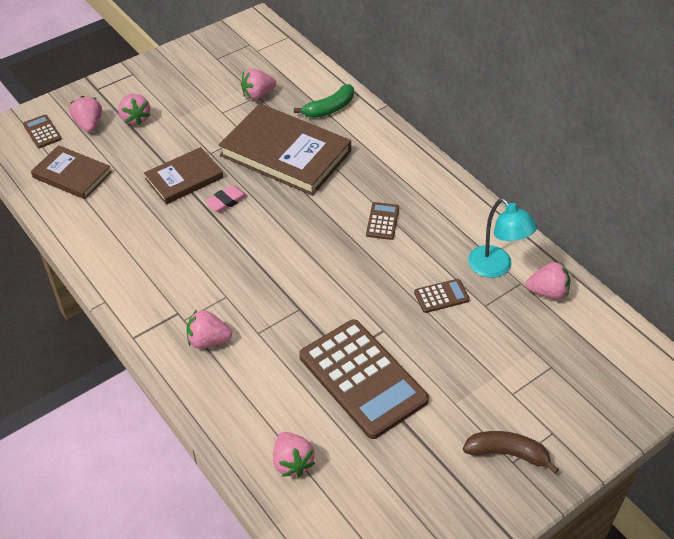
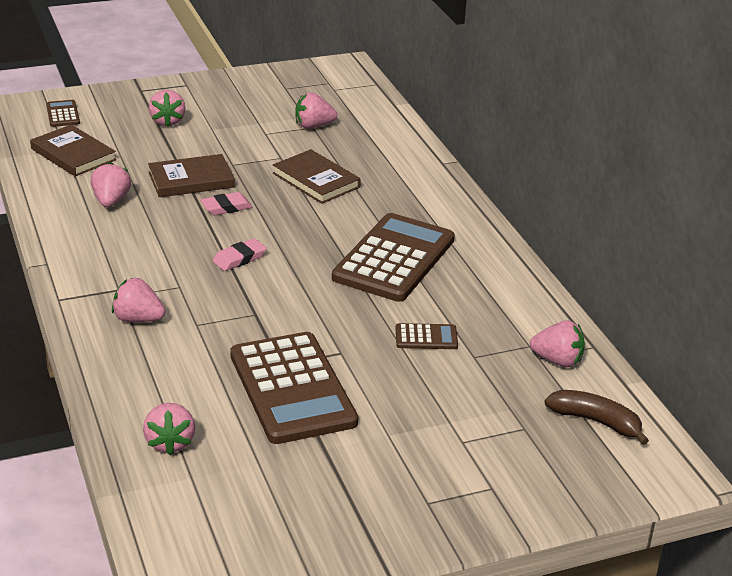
camera: 15 degrees right, 15 degrees down
(89, 124) = (115, 117): pink strawberry -> pink strawberry (111, 201)
(261, 253) = (239, 258): none -> pink eraser
(285, 153) = (316, 180): brown book -> brown book, size x0.58
(329, 109) = (388, 152): green banana -> none
(382, 221) = (394, 259): brown calculator -> brown calculator, size x2.33
(496, 268) = (506, 326): turquoise lamp -> none
(507, 453) = (425, 493): brown banana -> brown banana (596, 421)

